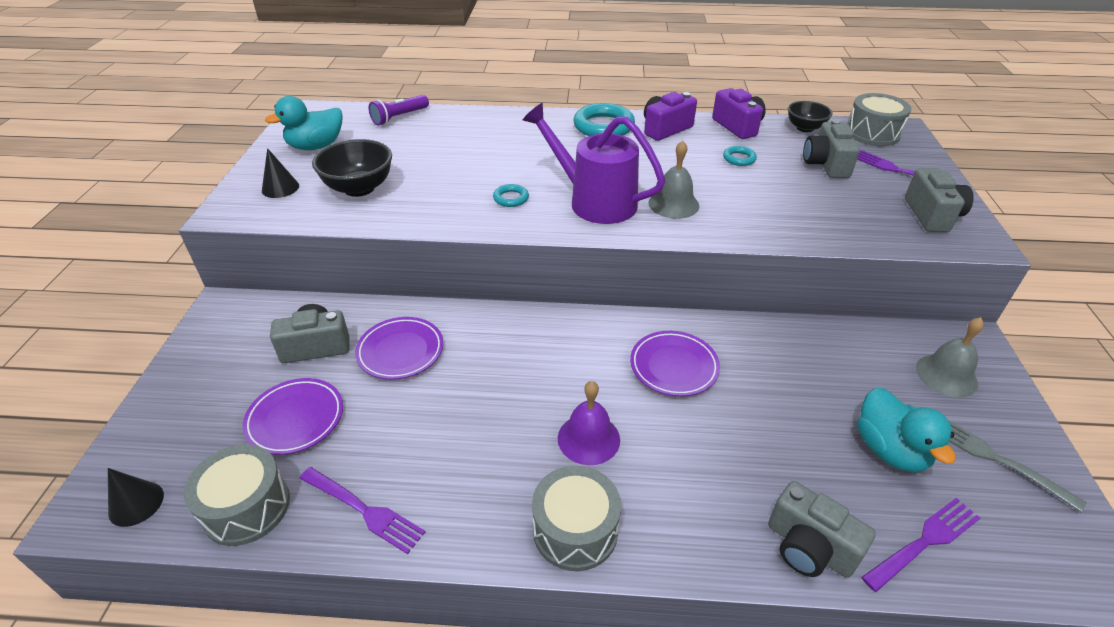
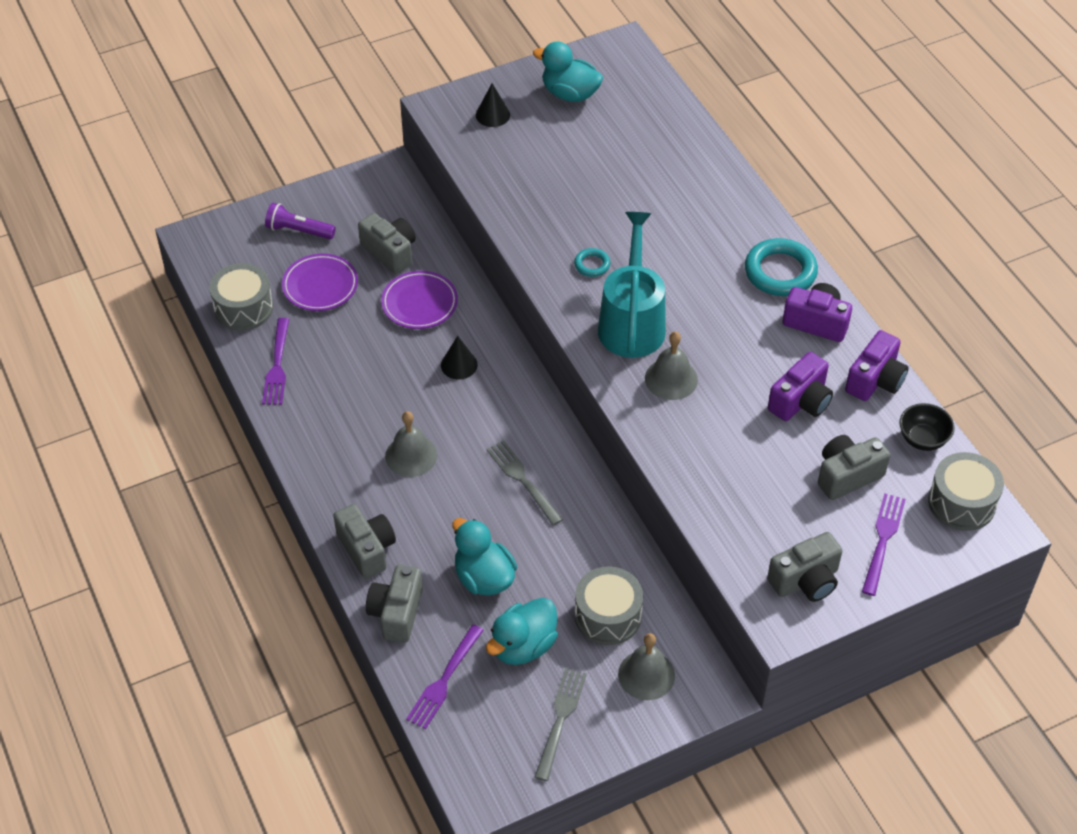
camera: 60 degrees right, 10 degrees up
(136, 503) = (214, 255): black cone -> black cone (459, 365)
(359, 188) = (530, 161): black bowl -> none
(399, 117) = (666, 115): purple flashlight -> purple flashlight (298, 230)
(575, 530) = (330, 480): grey drum -> grey drum (608, 616)
(588, 438) = (411, 455): purple bell -> grey bell
(594, 201) = (632, 322): purple watering can -> turquoise watering can
(673, 366) = (522, 480): purple plate -> grey fork
(699, 537) = (367, 549): none -> grey camera
(739, 159) = (800, 401): turquoise ring -> purple camera
(786, 445) = (484, 578): none -> turquoise duck
(924, 541) = (444, 680): purple fork -> purple fork turned 90 degrees clockwise

